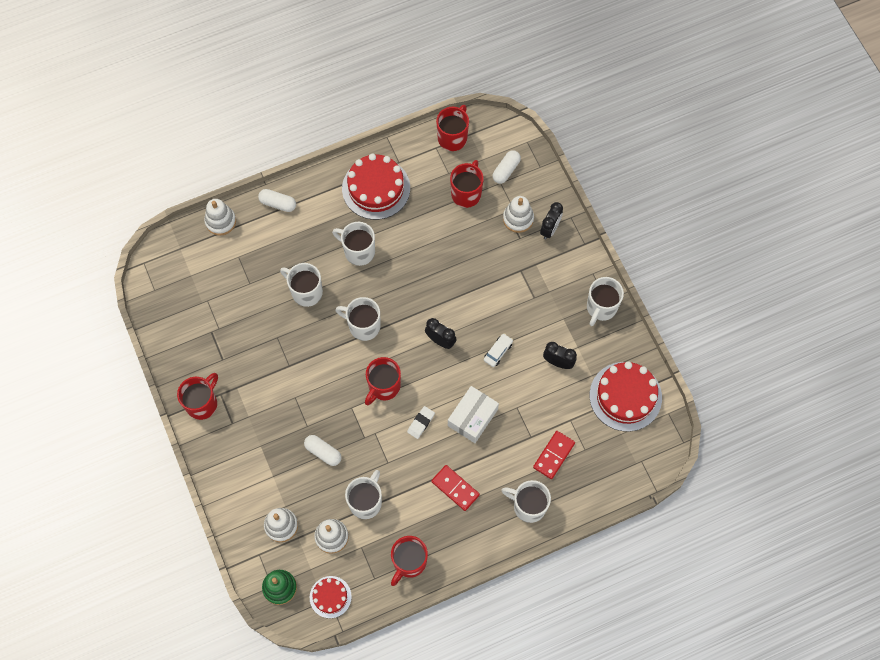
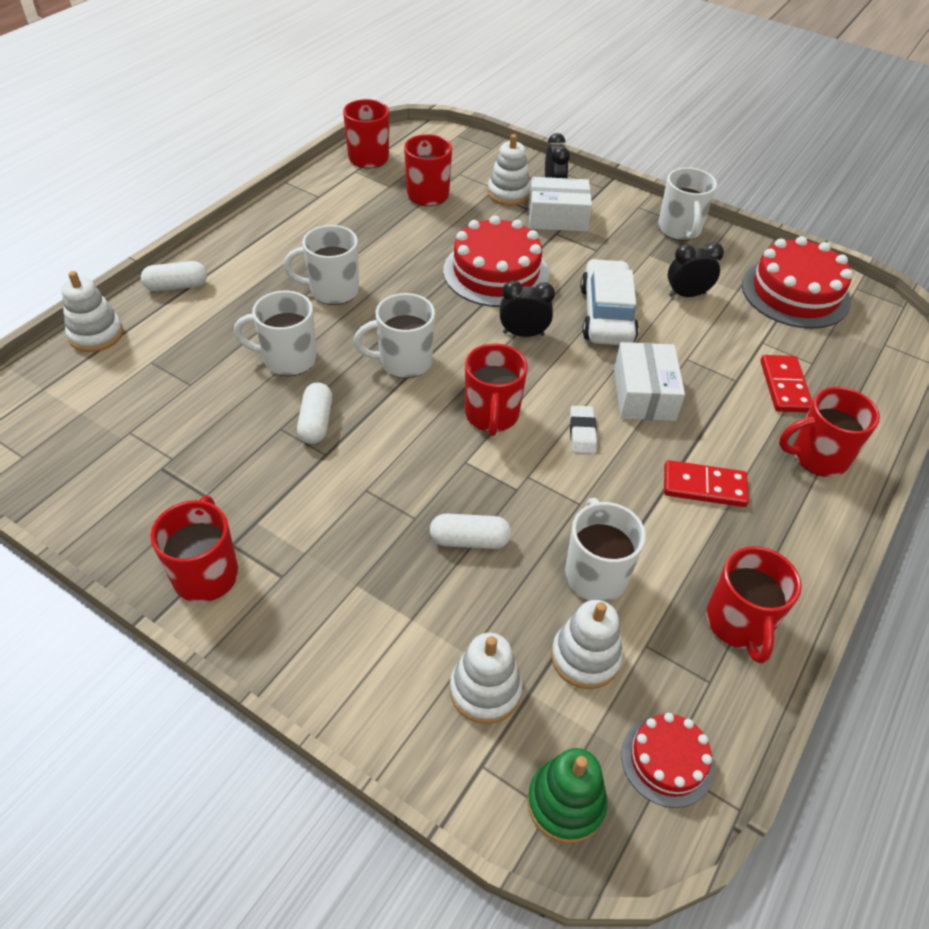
camera: 35 degrees left, 20 degrees down
(376, 188) = (307, 227): red cake -> red cake (496, 272)
(498, 352) = (606, 314): white car -> white car, size x2.10
(506, 170) = (456, 162): white capsule -> white capsule (316, 422)
(528, 506) = (818, 457): white mug -> red mug
(532, 256) = (557, 217): none -> white box

